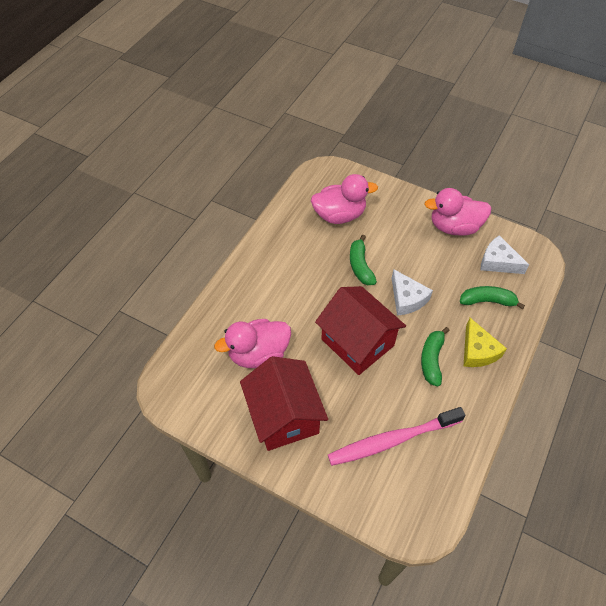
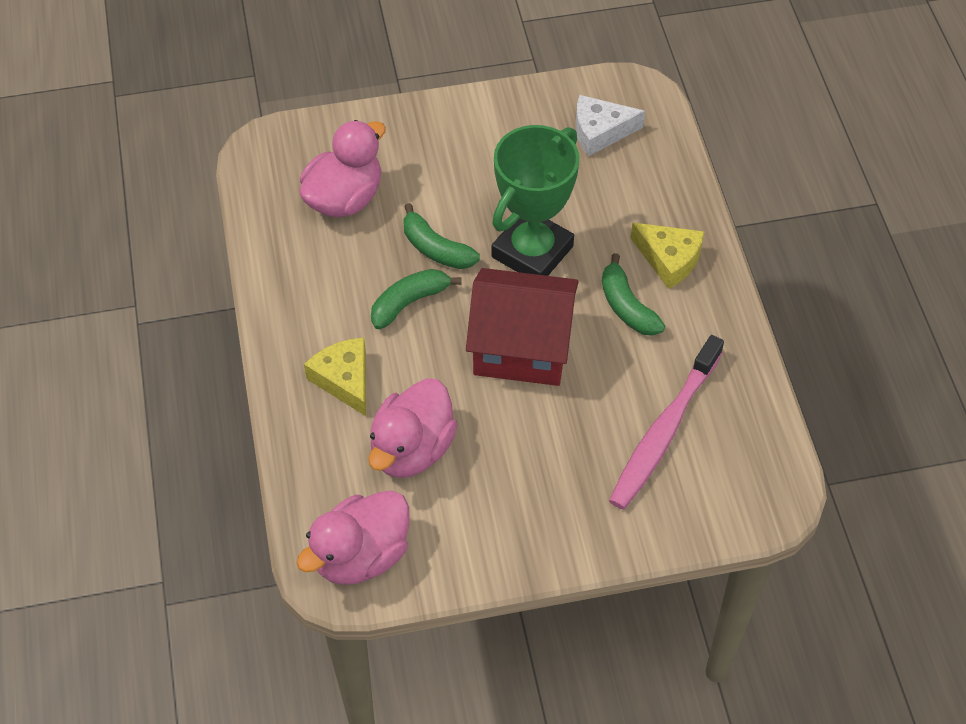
camera: 40 degrees left, 0 degrees up
(260, 298) = (344, 380): none -> yellow cheese
(284, 416) = (515, 497): red house -> none
(407, 298) = (532, 252): white cheese -> green trophy
(454, 227) = (508, 119): pink duck -> pink duck (361, 555)
(487, 301) = (629, 190): green banana -> green banana (409, 302)

